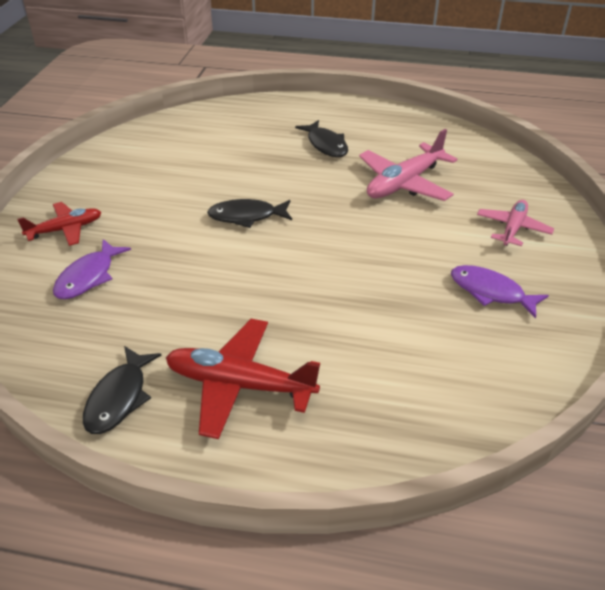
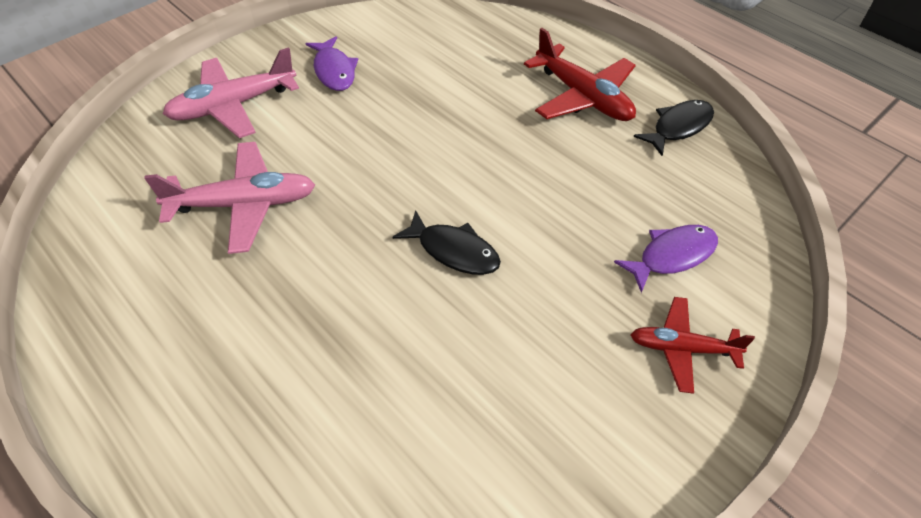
camera: 145 degrees left, 10 degrees up
(326, 145) = (241, 324): black fish -> none
(513, 228) = (233, 106): pink plane -> pink plane, size x1.60

